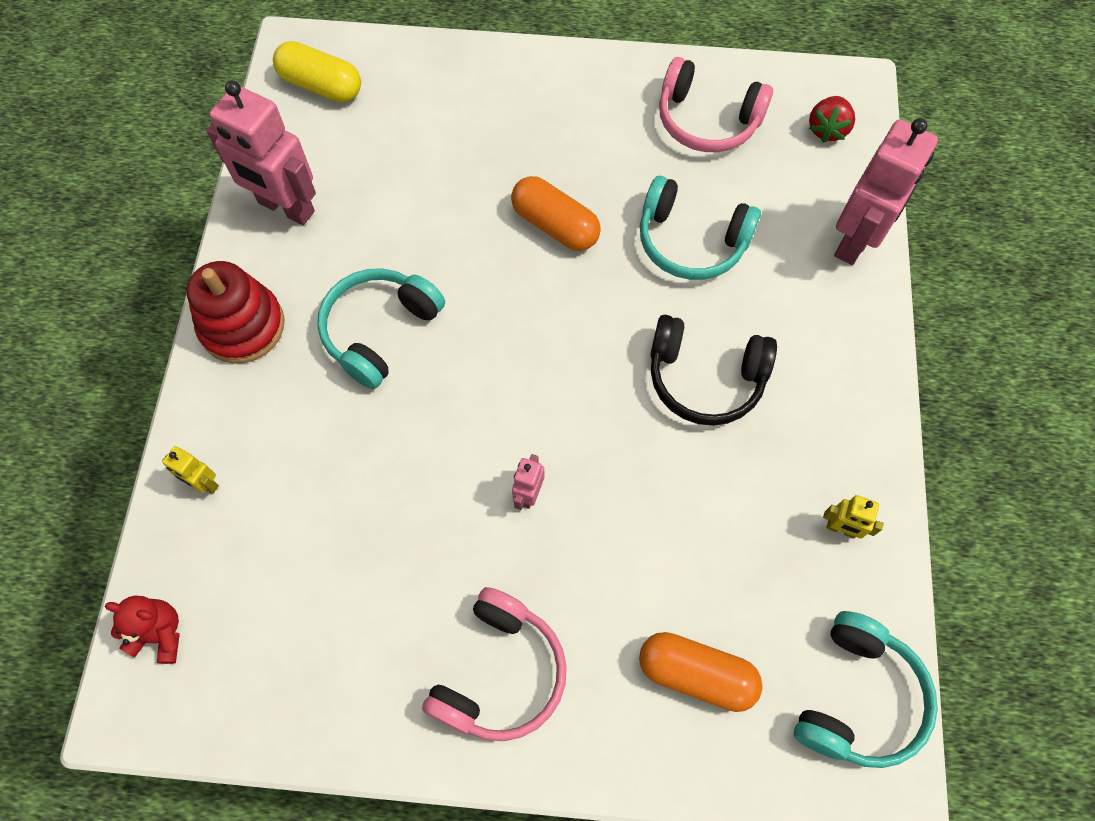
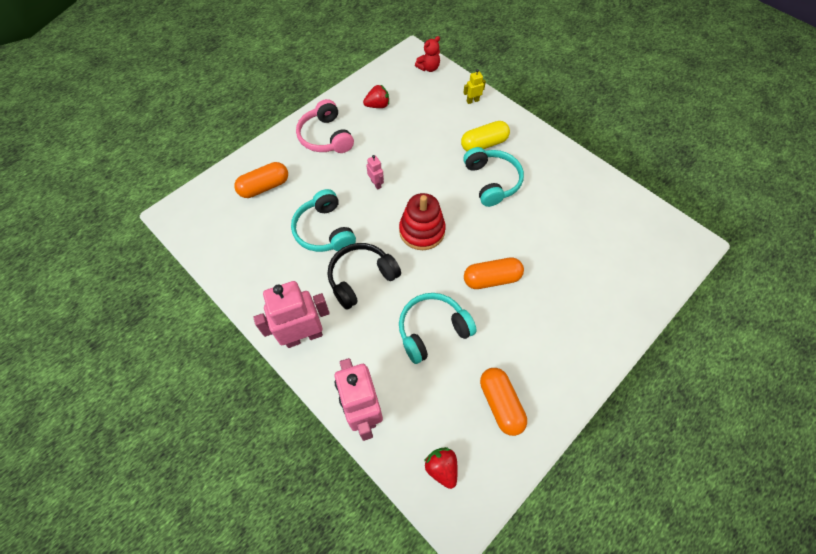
camera: 130 degrees right, 5 degrees down
(242, 326) = (533, 142): red stacking toy -> red stacking toy (422, 231)
(286, 208) = (586, 185): pink robot -> pink robot (303, 336)
(321, 86) = (658, 239): yellow capsule -> yellow capsule (484, 144)
(344, 646) = (377, 105): none -> red strawberry
(707, 120) = (500, 404): pink headphones -> orange capsule
(841, 529) = (254, 273): yellow robot -> none
(857, 697) = (202, 227): turquoise headphones -> turquoise headphones (324, 230)

